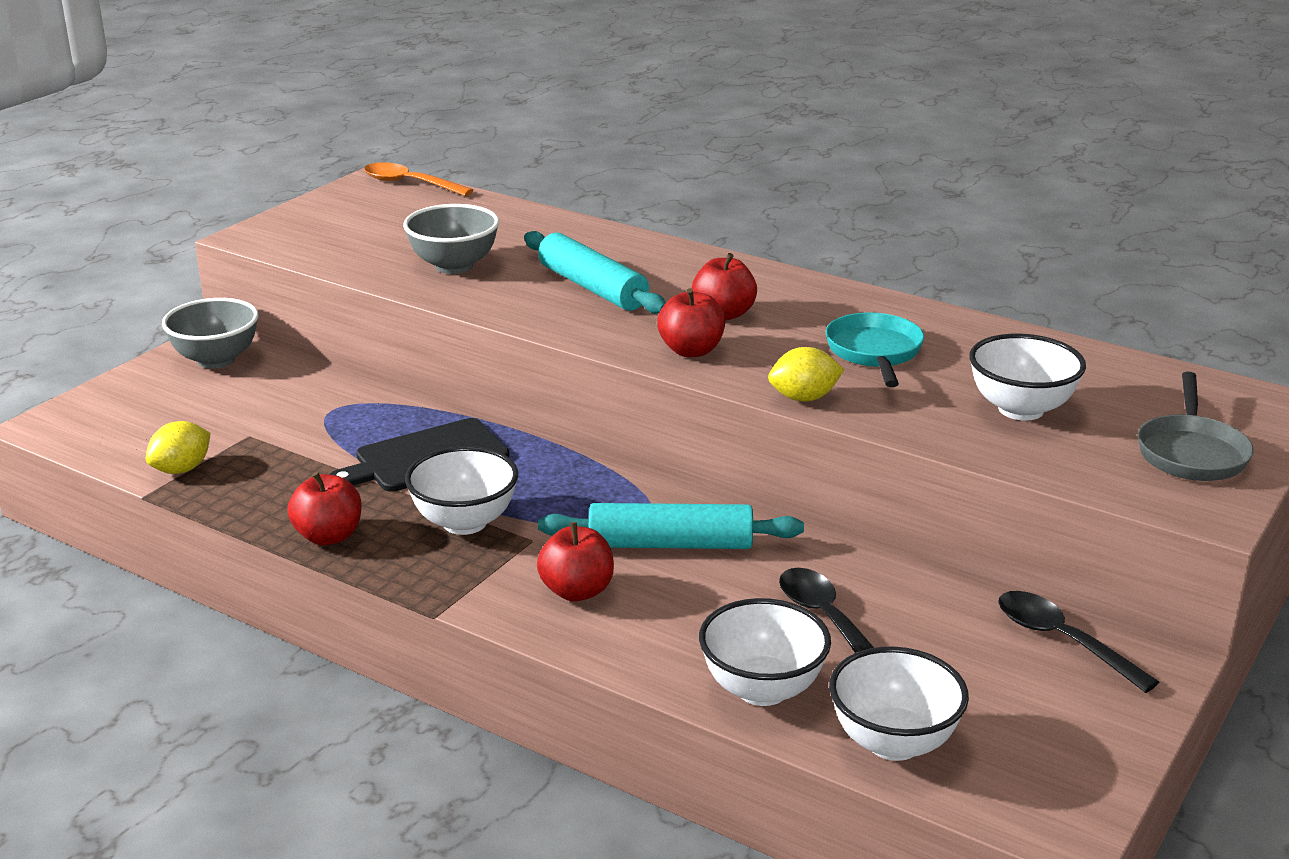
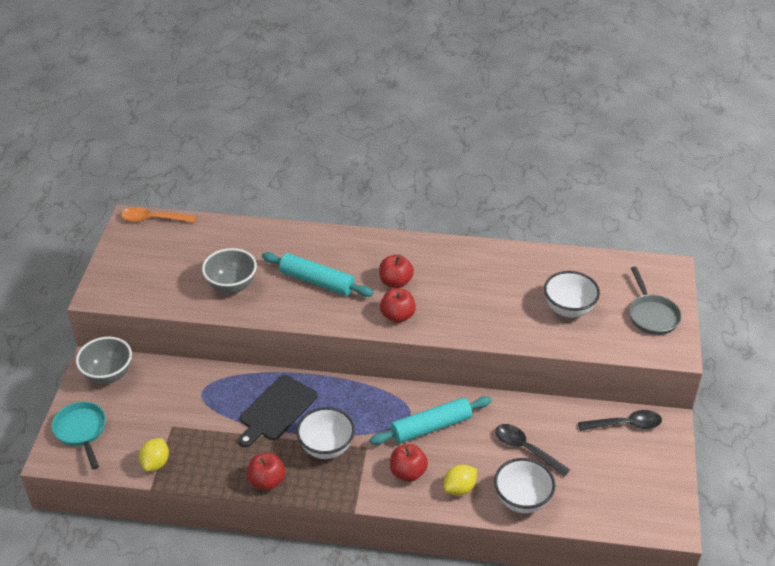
camera: 25 degrees left, 15 degrees up
(804, 398) = (470, 334): yellow lemon -> yellow lemon (459, 488)
(874, 353) = (483, 289): turquoise pan -> turquoise pan (81, 431)
(893, 742) = (589, 509): white bowl -> none
(1062, 640) = (625, 424): black spoon -> black spoon turned 150 degrees clockwise

